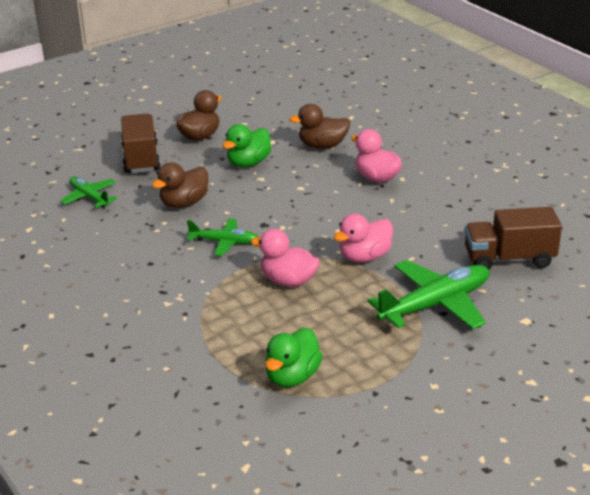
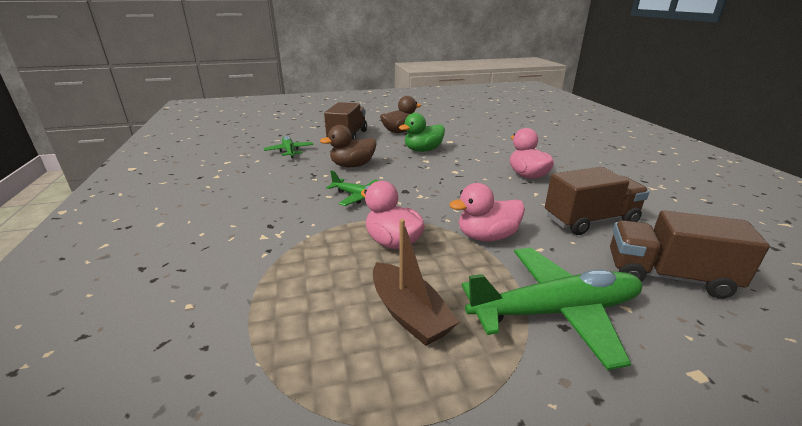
camera: 20 degrees right, 5 degrees down
(292, 377) = (312, 366): green duck -> none
(322, 145) = (489, 149): brown duck -> none
(335, 331) = (409, 314): none -> brown boat
(446, 220) = (590, 220): none -> brown truck

